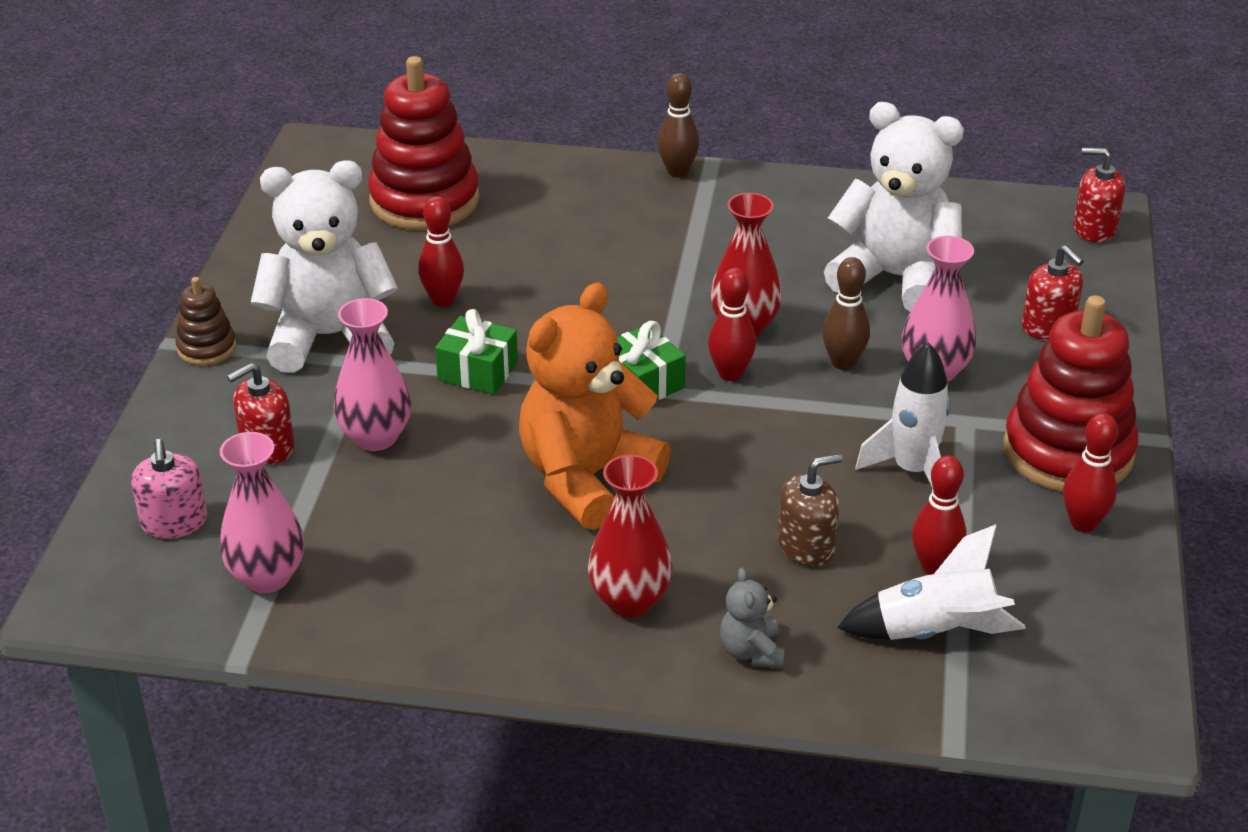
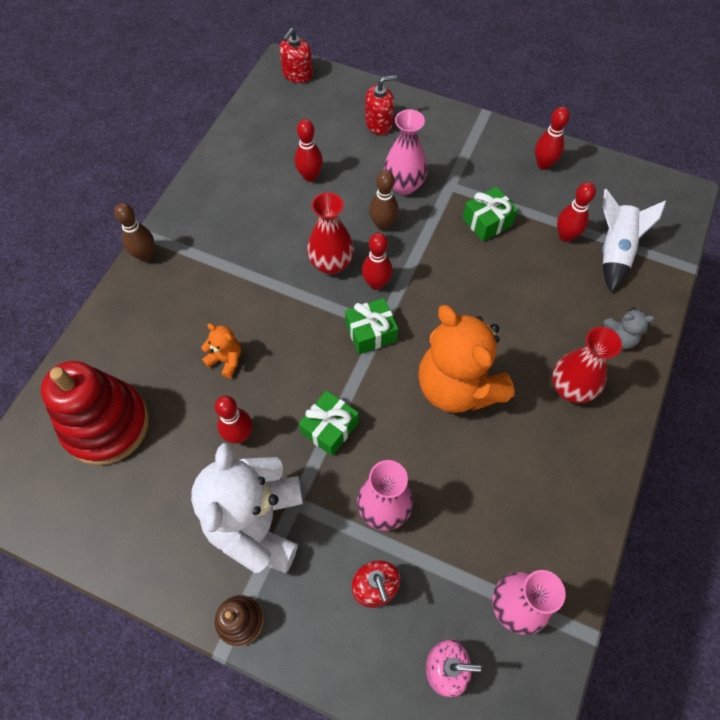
camera: 75 degrees left, 25 degrees up
(547, 267) = (226, 360): none -> orange teddy bear
(806, 546) = (539, 288): brown soap dispenser -> none
(894, 278) = (310, 176): white teddy bear -> red bowling pin
(912, 471) = (487, 222): white rocket -> green gift
(1068, 452) = (487, 151): red stacking toy -> none

